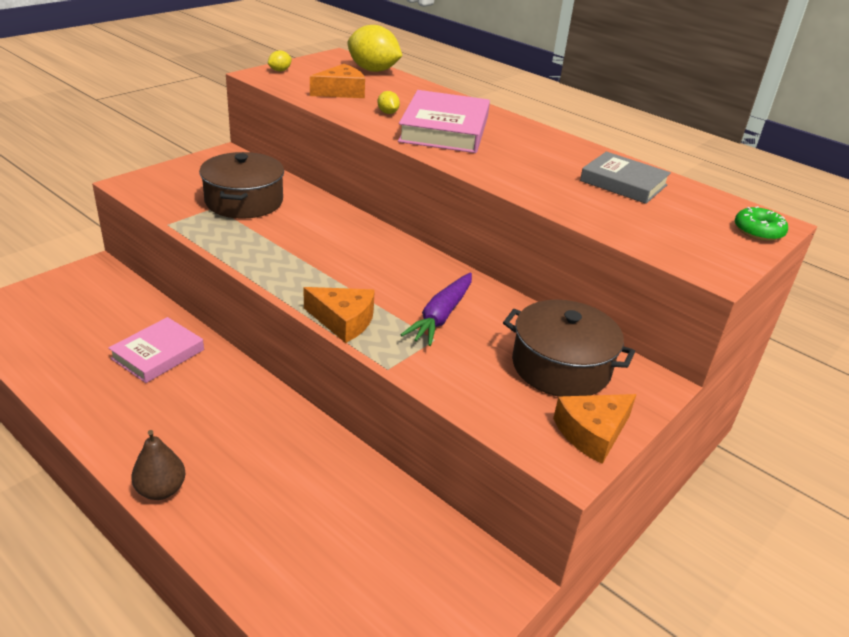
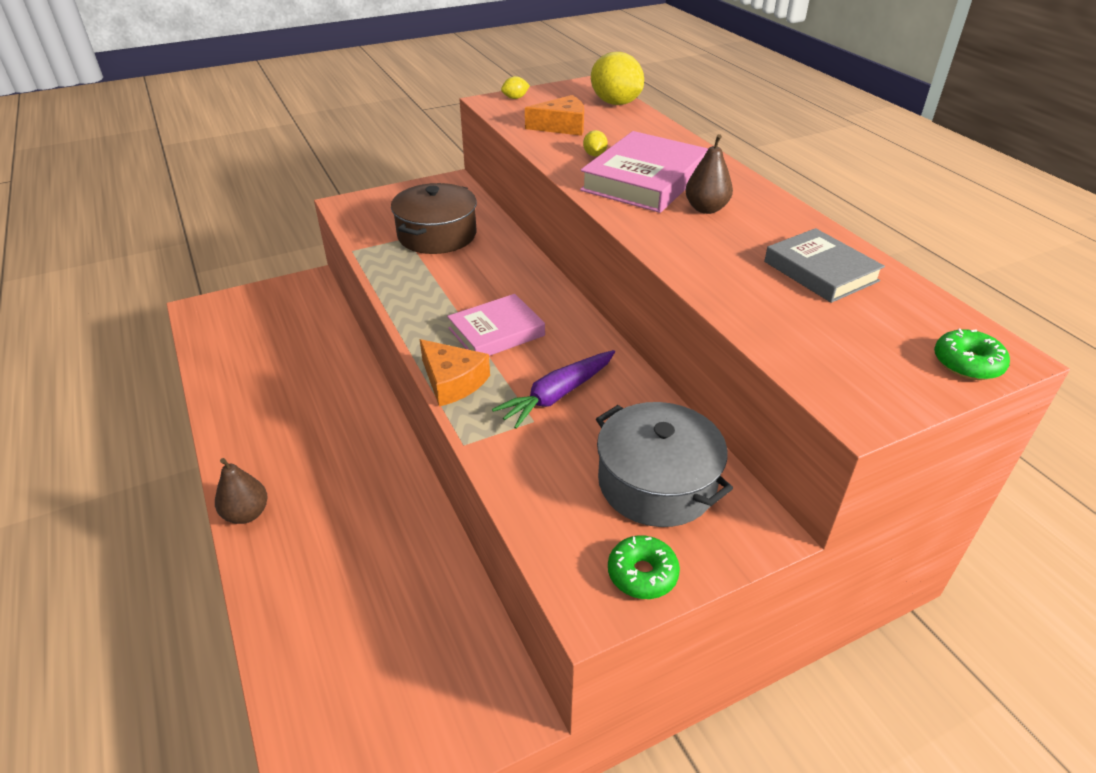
camera: 25 degrees right, 5 degrees up
(158, 354) = (316, 377): pink book -> pink book (496, 332)
(509, 147) = (706, 209): none -> brown pear
(561, 366) = (657, 483): brown pot -> grey pot
(592, 433) = (642, 574): orange cheese -> green donut

